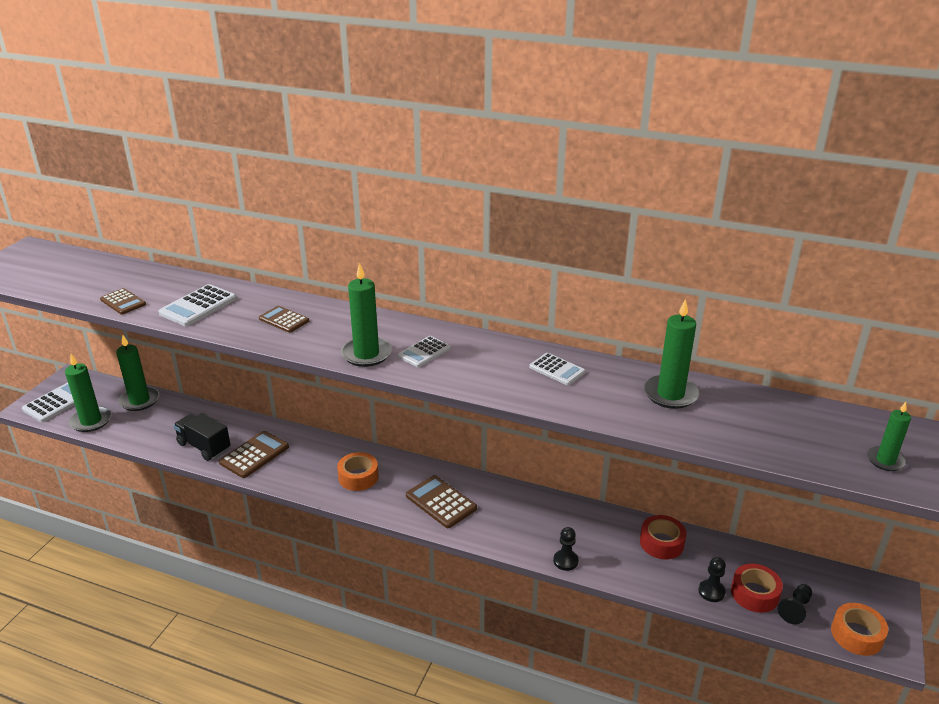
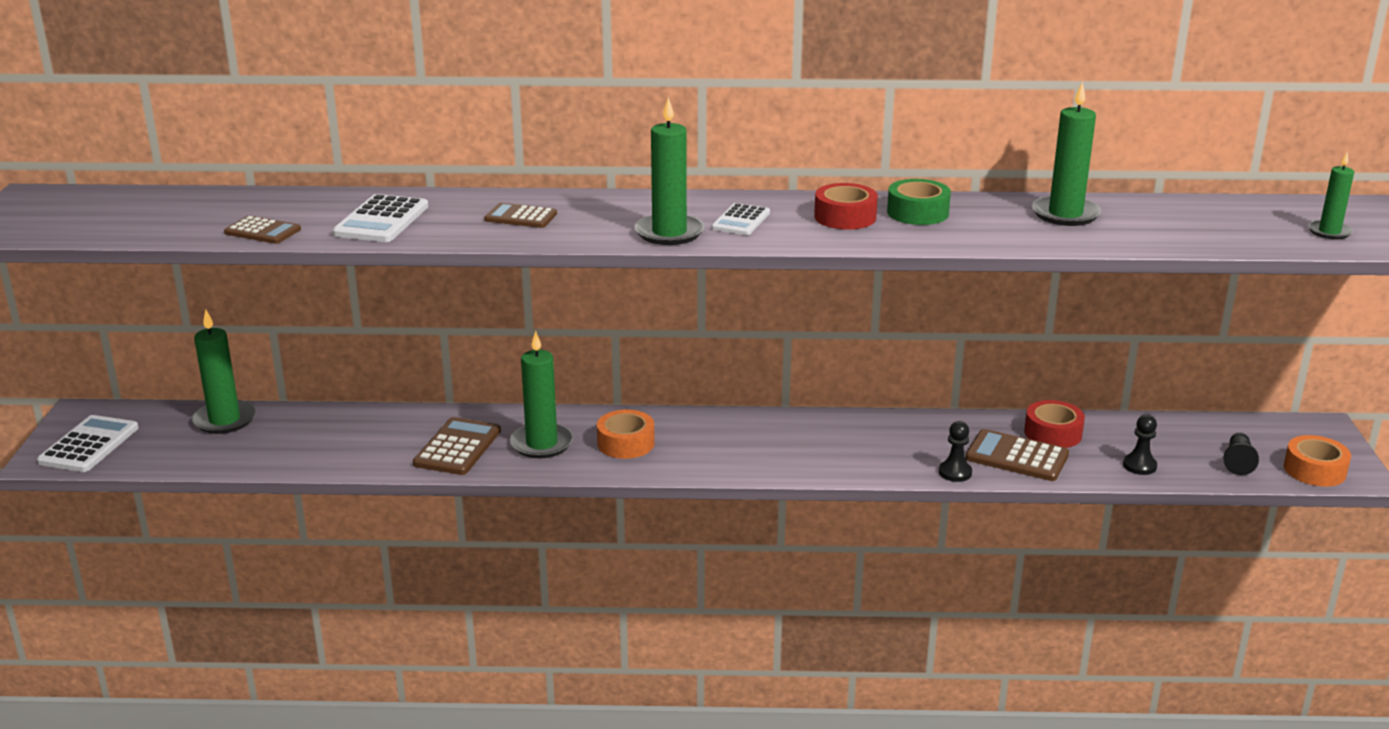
camera: 20 degrees left, 5 degrees down
(91, 421) = (167, 456): green candle -> green candle (542, 444)
(204, 447) = (374, 452): black truck -> none
(441, 502) = (756, 447): brown calculator -> brown calculator (1017, 457)
(557, 370) = (917, 213): white calculator -> green tape
(754, 594) = (1186, 458): red tape -> red tape (845, 217)

